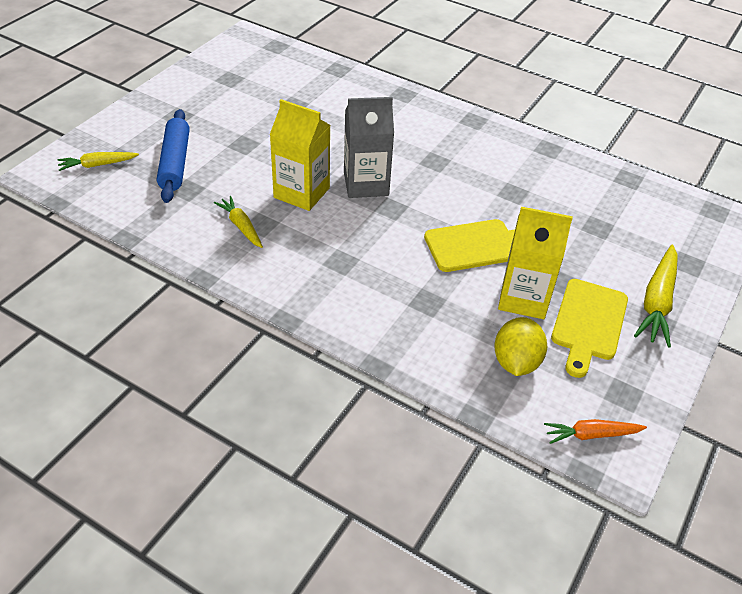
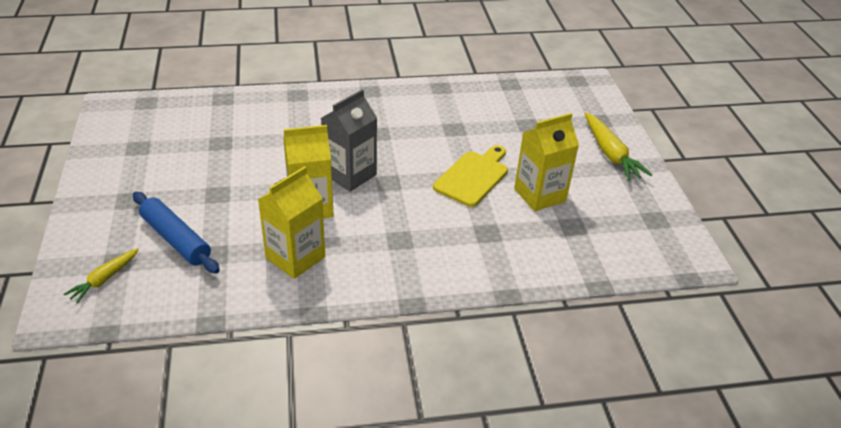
camera: 40 degrees left, 5 degrees down
(241, 226) = (295, 257): yellow carrot -> yellow carton
(516, 362) = (581, 238): yellow lemon -> none
(588, 323) = (591, 188): yellow cutting board -> none
(591, 435) = (667, 254): orange carrot -> none

